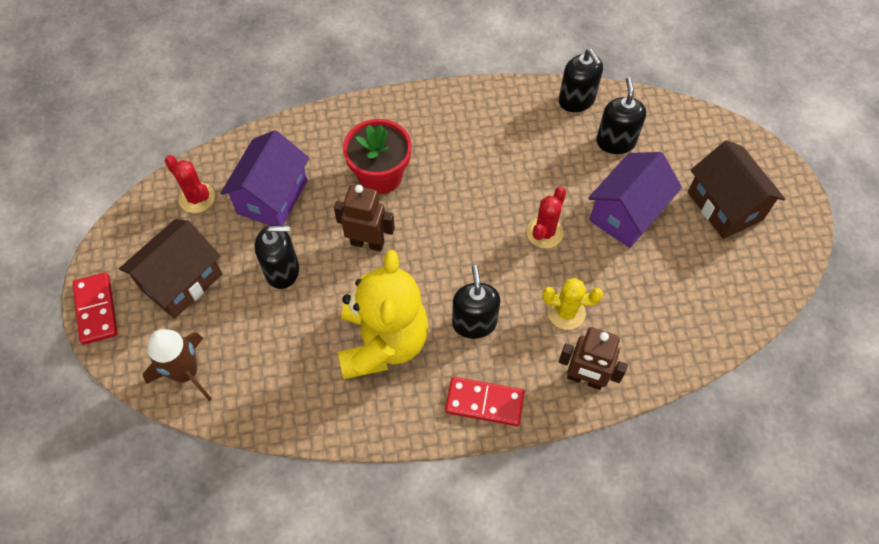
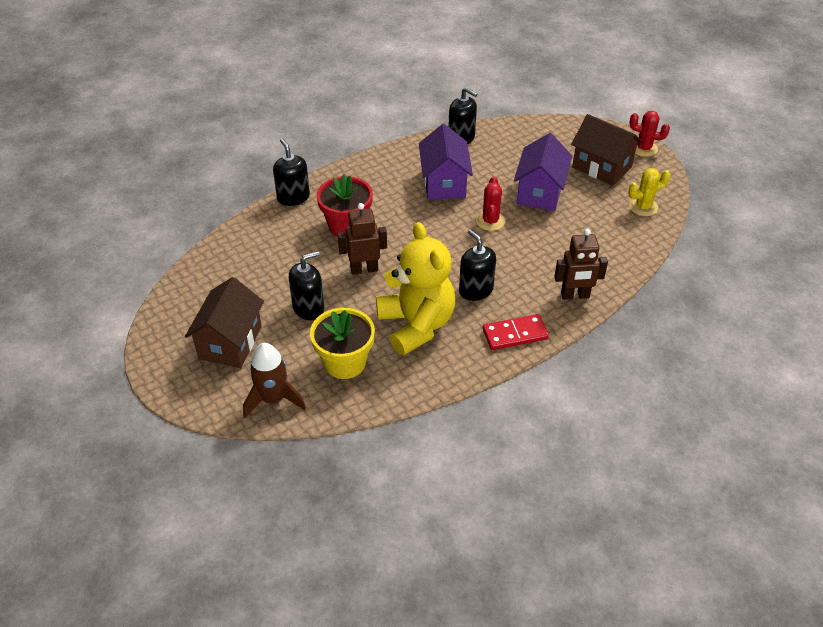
camera: 25 degrees left, 15 degrees down
(96, 309) = (169, 385): red domino -> none
(197, 198) = (207, 285): red cactus -> red cactus (643, 148)
(272, 197) = (270, 265): purple house -> purple house (444, 183)
(281, 358) = (345, 362): none -> yellow flower pot
(566, 312) = (536, 262): yellow cactus -> yellow cactus (643, 207)
(615, 142) = (504, 154): black soap dispenser -> black soap dispenser (293, 197)

